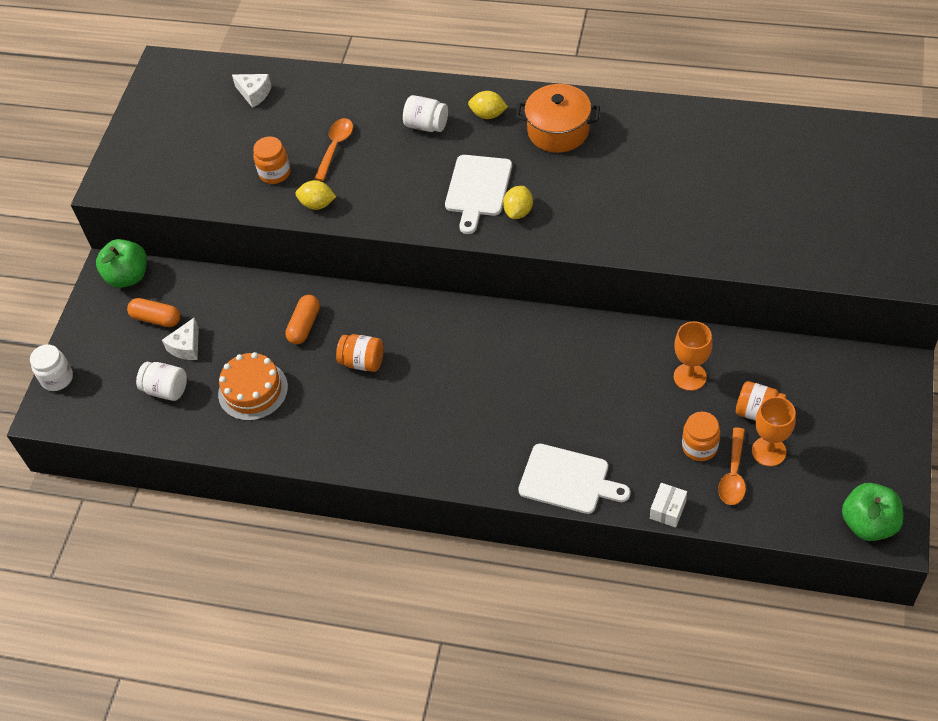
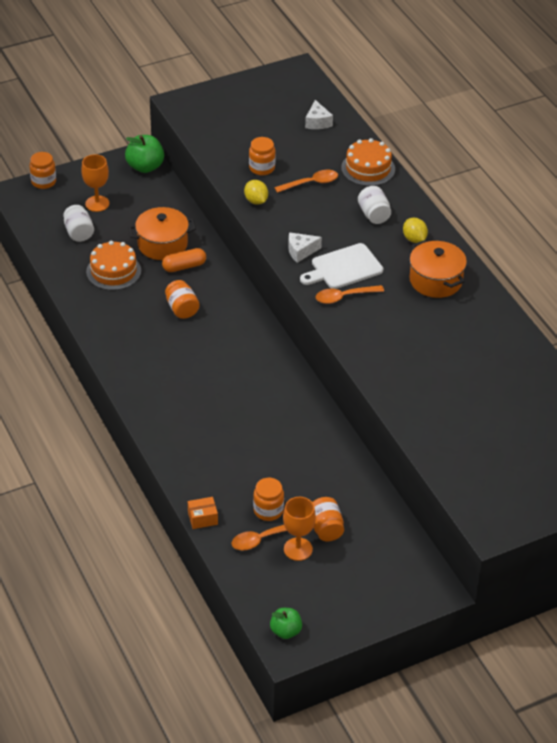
camera: 45 degrees right, 10 degrees down
(57, 378) = (43, 182): white jar -> orange jar
(156, 318) = (126, 198): orange capsule -> none
(186, 347) = (118, 223): white cheese -> white cheese (301, 251)
(255, 326) = (162, 244): none -> orange pot
(358, 93) = (368, 168): none -> orange cake
(518, 211) = (344, 297): yellow lemon -> orange spoon
(568, 480) = (181, 456): white cutting board -> none
(667, 510) = (202, 518): white box -> orange box
(690, 377) = (322, 477): orange goblet -> orange goblet (97, 203)
(868, 524) = (285, 631): green apple -> green apple, size x0.65

